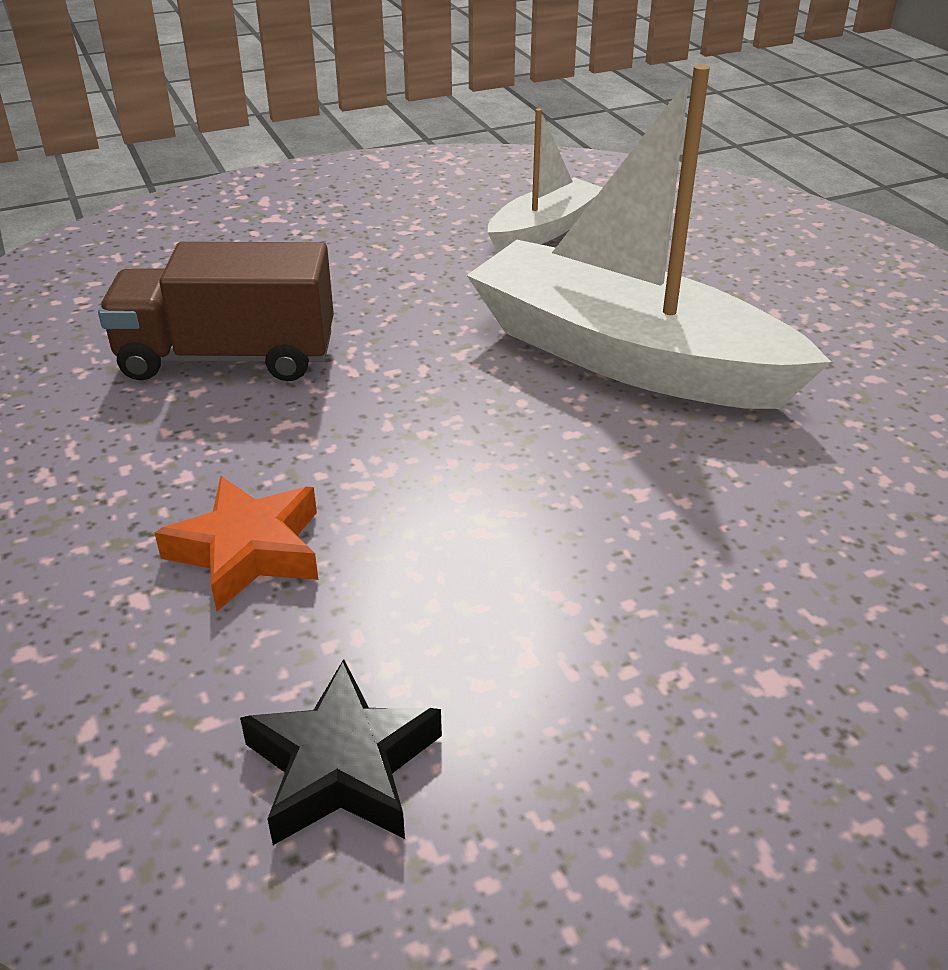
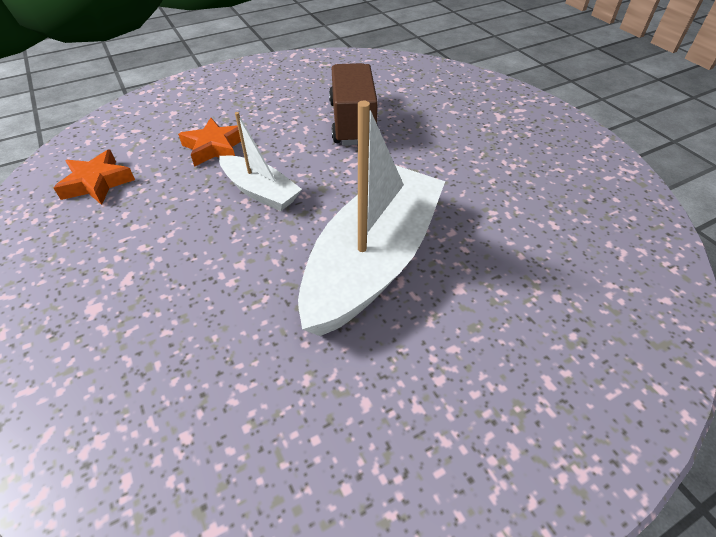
camera: 85 degrees right, 10 degrees up
(342, 766) = (97, 183): black star -> orange star
(544, 230) = (533, 221): white boat -> white boat (260, 191)

